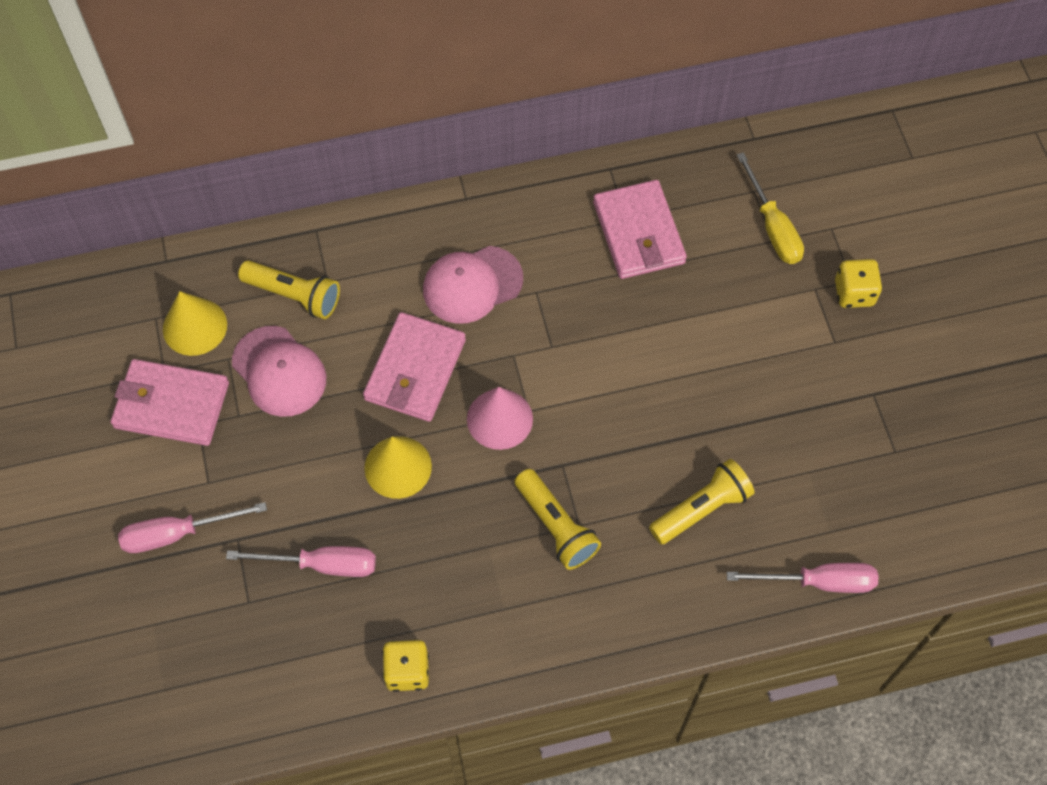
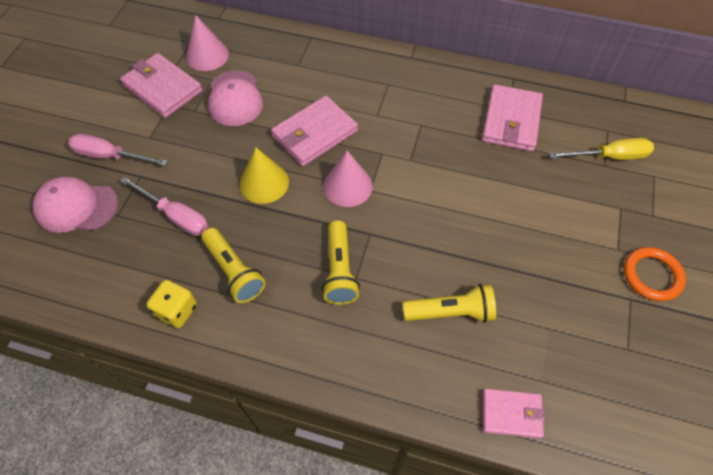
camera: 30 degrees right, 5 degrees down
(195, 326) = (207, 55): yellow cone -> pink cone
(294, 295) = (274, 64): yellow flashlight -> yellow flashlight (234, 271)
(472, 285) = (383, 103): pink cap -> pink cap (76, 207)
(772, 227) = (609, 157): yellow screwdriver -> yellow screwdriver turned 105 degrees counterclockwise
(818, 582) = (511, 414): pink screwdriver -> pink wallet
(854, 293) = (650, 224): yellow dice -> none
(882, 355) = (652, 275): none -> orange ring

